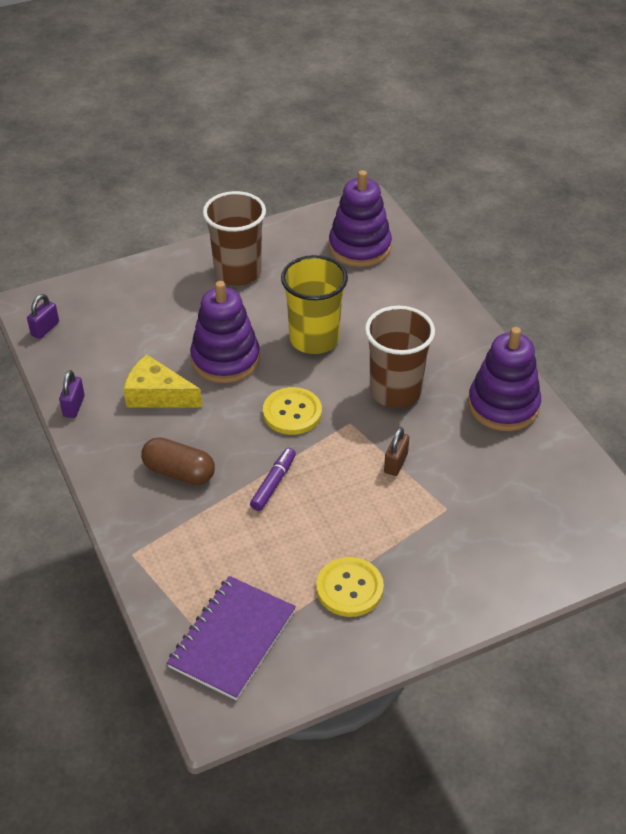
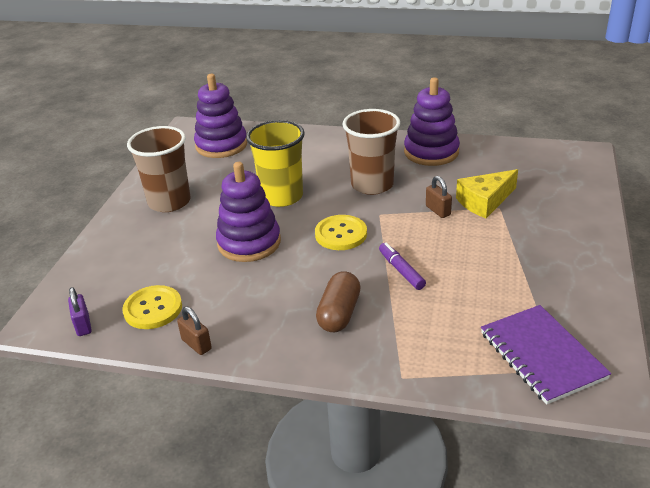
camera: 50 degrees left, 10 degrees down
(74, 406) = (196, 344): purple padlock -> brown padlock
(157, 395) = (242, 291): yellow cheese -> yellow cheese (484, 201)
(179, 472) = (339, 313): brown capsule -> brown capsule turned 45 degrees counterclockwise
(349, 588) = (536, 276): yellow button -> yellow button (153, 309)

